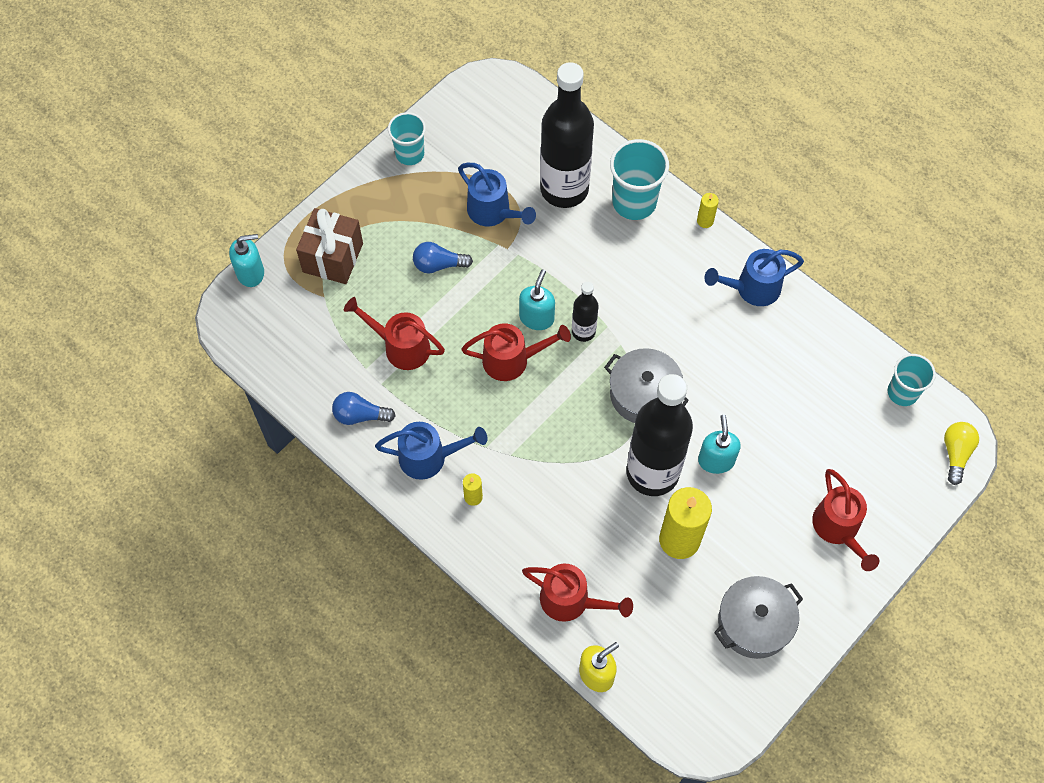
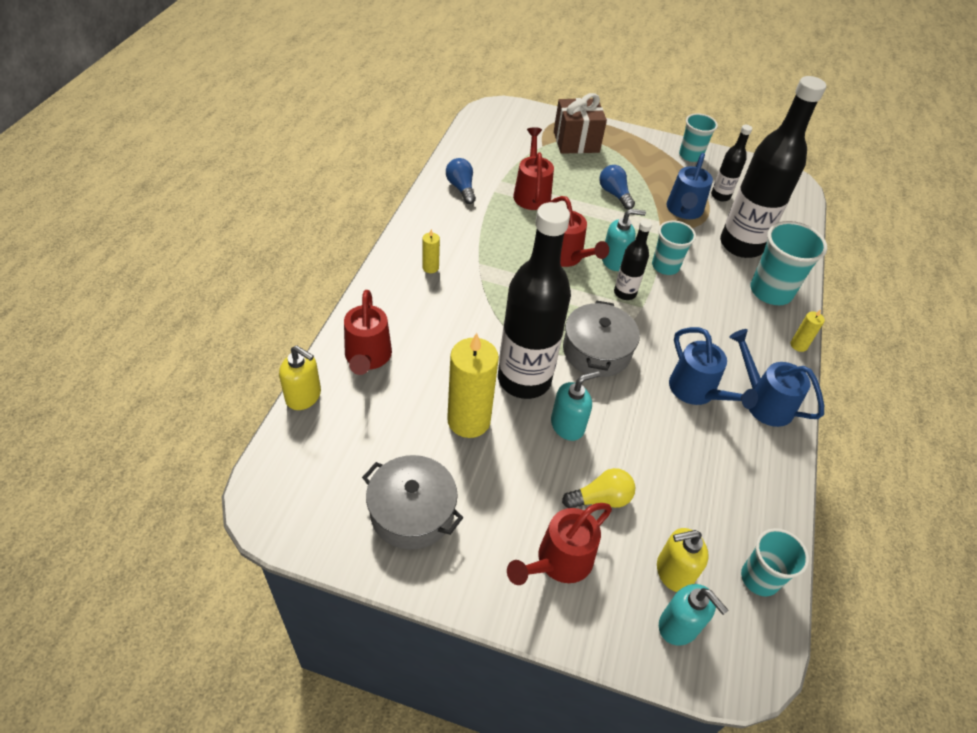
camera: 60 degrees right, 15 degrees down
(251, 273) = (534, 110): turquoise soap dispenser -> turquoise soap dispenser (679, 626)
(430, 457) = (450, 234): blue watering can -> blue watering can (697, 392)
(486, 164) = (720, 196): none -> black bottle
(563, 275) = (665, 266): none -> turquoise cup
(876, 450) = (673, 572): none -> yellow soap dispenser
(956, 453) = (727, 665): yellow light bulb -> yellow light bulb (600, 499)

